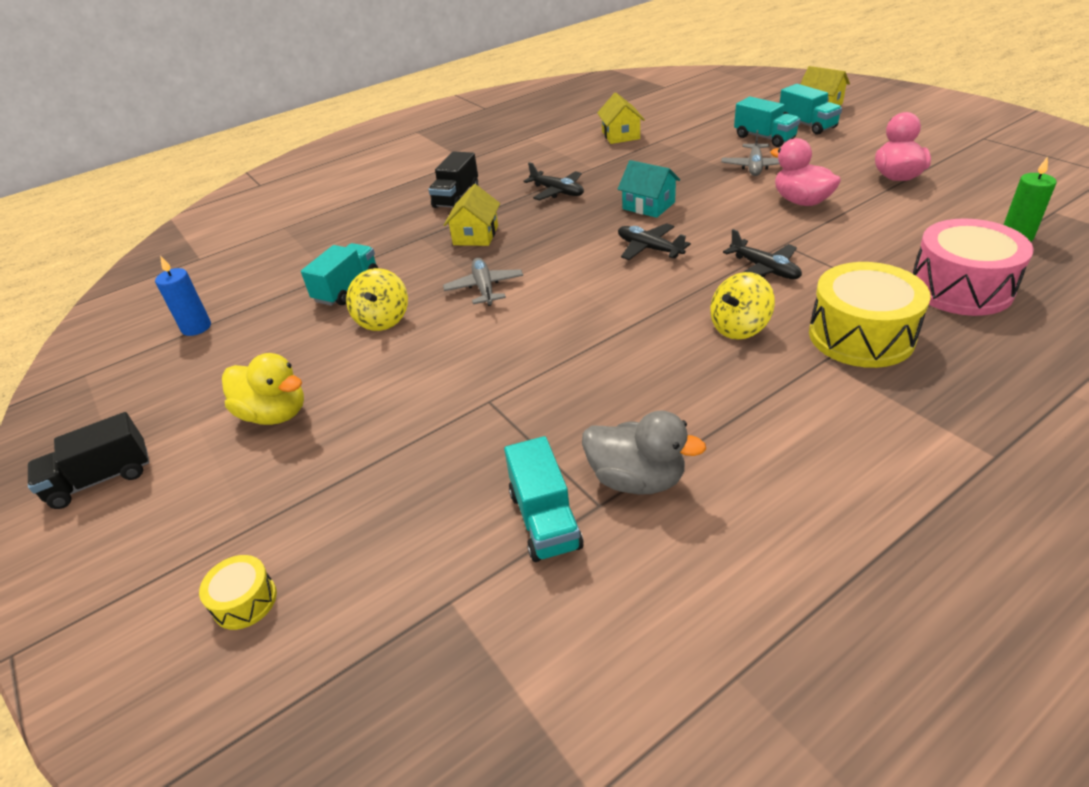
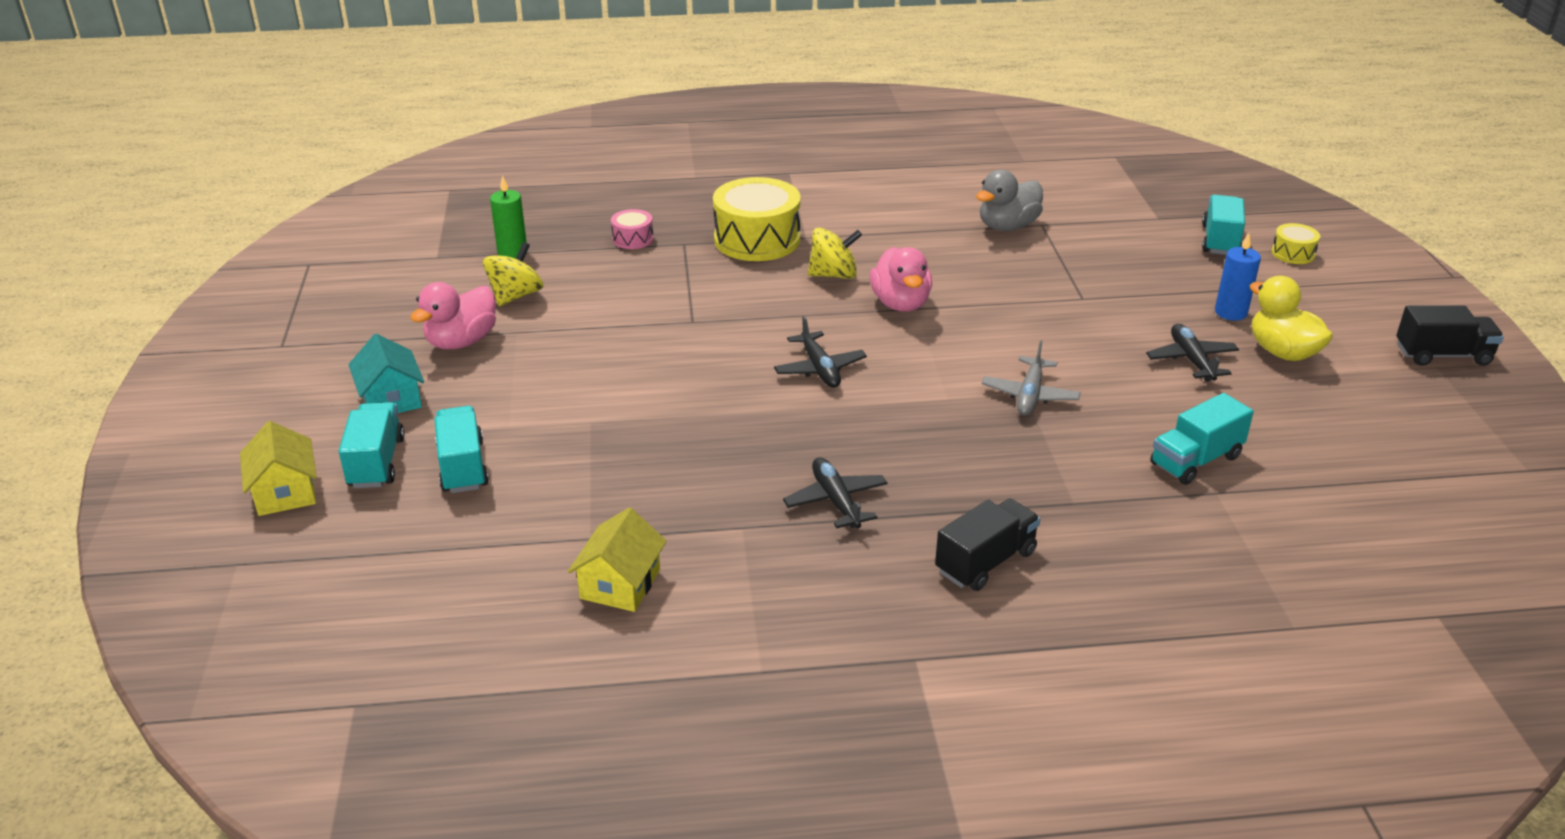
camera: 155 degrees left, 5 degrees down
(196, 327) = (1399, 481): blue candle -> blue candle (1230, 312)
(383, 319) = (1159, 403): yellow spinning top -> yellow spinning top (515, 296)
(476, 235) = (998, 473): yellow house -> none
(544, 520) = (1081, 229): turquoise truck -> turquoise truck (1220, 240)
(637, 479) = (1007, 226): grey duck -> grey duck turned 90 degrees counterclockwise
(648, 206) = (753, 423): turquoise house -> turquoise house (391, 399)
(754, 166) = (558, 424): grey plane -> none
(764, 269) = (745, 307): black plane -> black plane (1191, 360)
(801, 201) = (598, 356): pink duck -> pink duck (900, 304)
(960, 288) = (633, 239): pink drum -> pink drum, size x0.48

